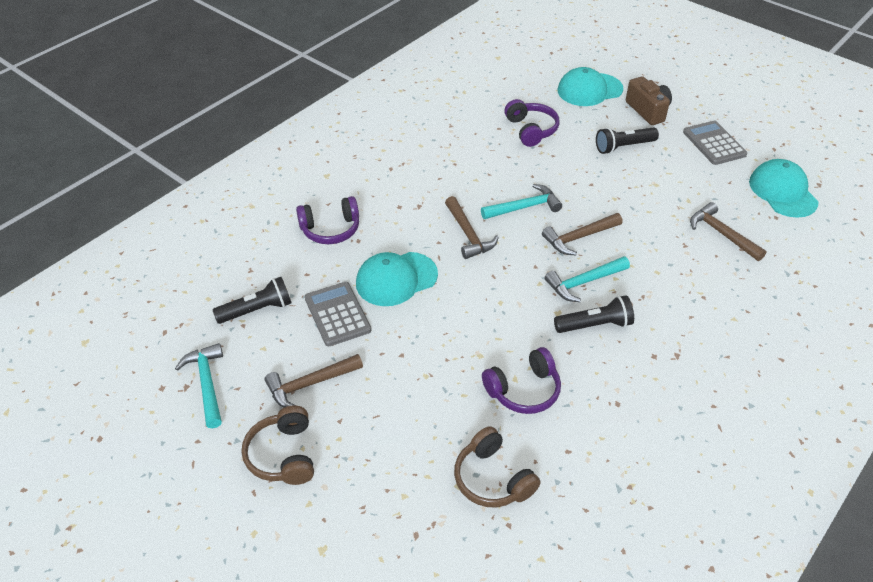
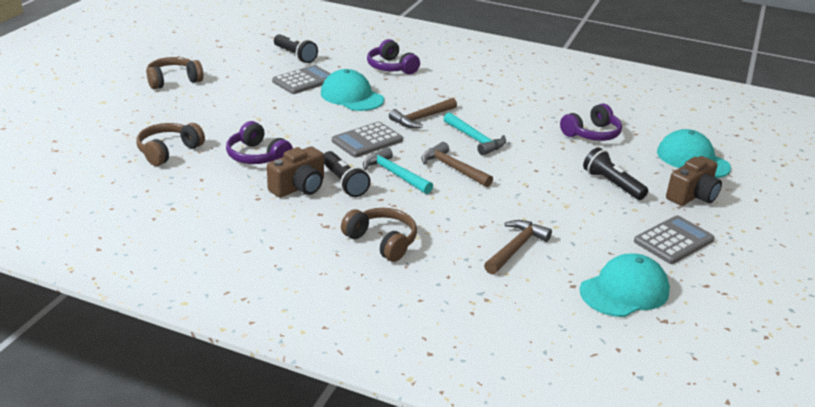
camera: 70 degrees right, 15 degrees down
(207, 384) = (224, 51): turquoise hammer -> none
(310, 384) = (235, 80): brown hammer -> none
(508, 288) = (367, 141): none -> grey calculator
(599, 364) = (299, 187): none -> brown camera
(708, 319) = (382, 242): none -> brown headphones

